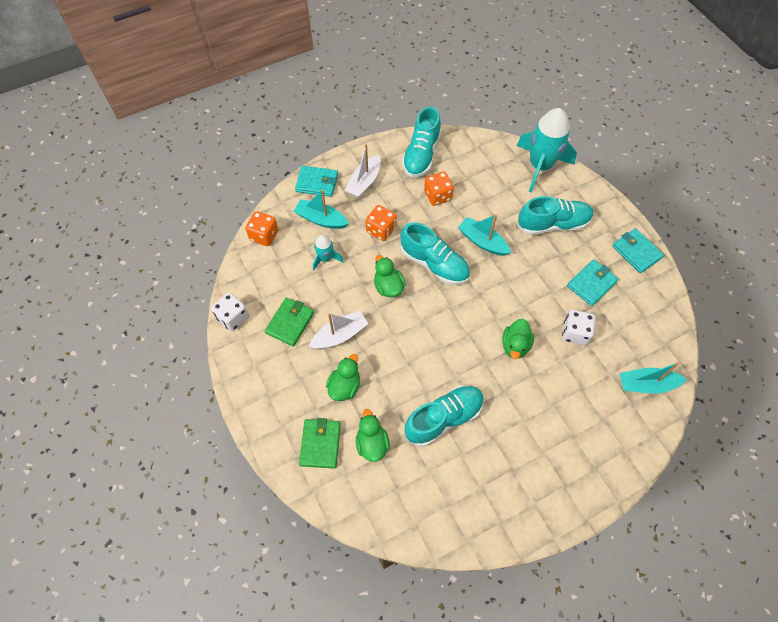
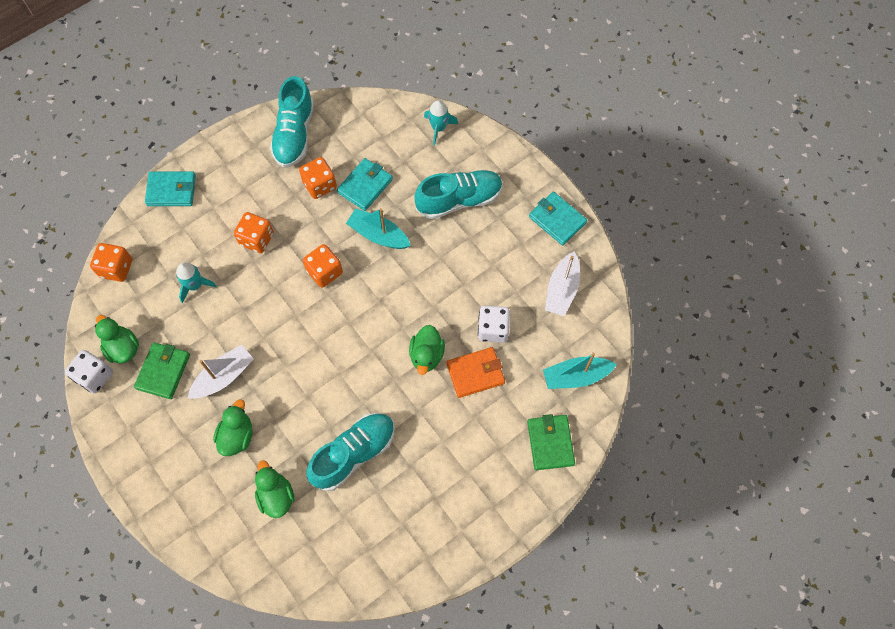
camera: 10 degrees left, 5 degrees up
(320, 444) = (218, 507): green wallet -> green wallet (550, 443)
(321, 219) = (183, 237): turquoise boat -> none
(364, 182) = (229, 180): white boat -> white boat (562, 290)
(388, 286) = (273, 308): green duck -> green duck (123, 348)
(434, 264) = (324, 272): turquoise shoe -> orange dice
(540, 166) = (438, 128): turquoise rocket -> turquoise rocket, size x0.48
(557, 367) = (475, 373): none -> orange wallet
(591, 284) = (508, 267): turquoise wallet -> turquoise wallet (365, 186)

